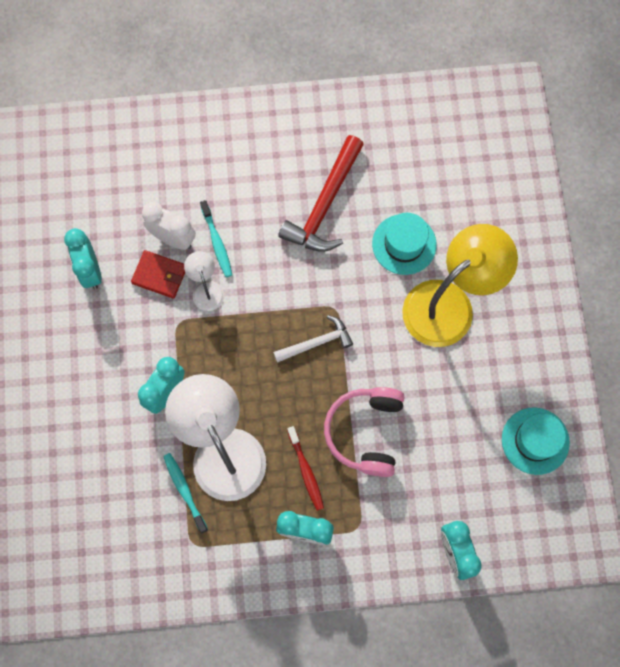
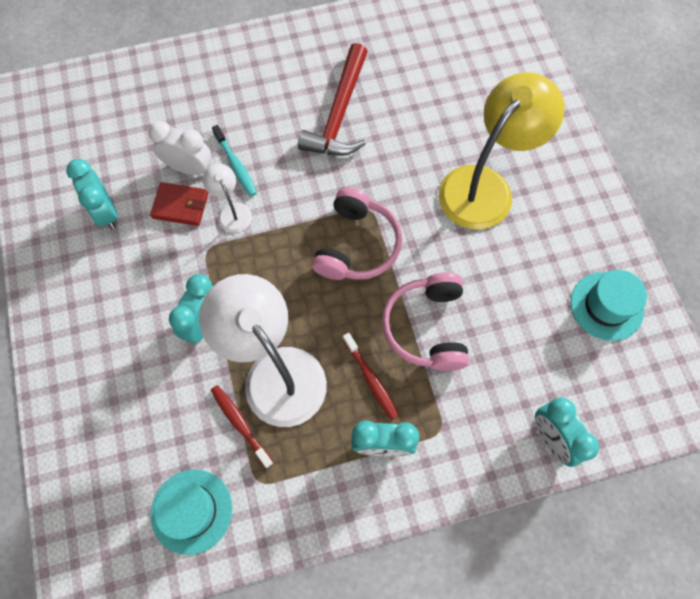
camera: 10 degrees left, 5 degrees down
(184, 490) = (240, 424): turquoise toothbrush -> red toothbrush
(316, 342) = (357, 245): white hammer -> pink headphones
(404, 244) = (426, 138): turquoise hat -> turquoise hat (191, 511)

